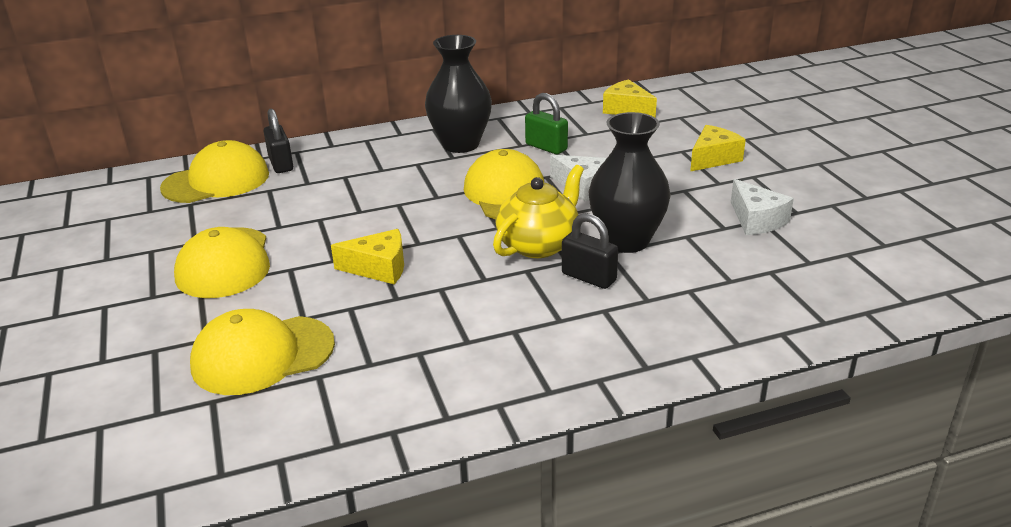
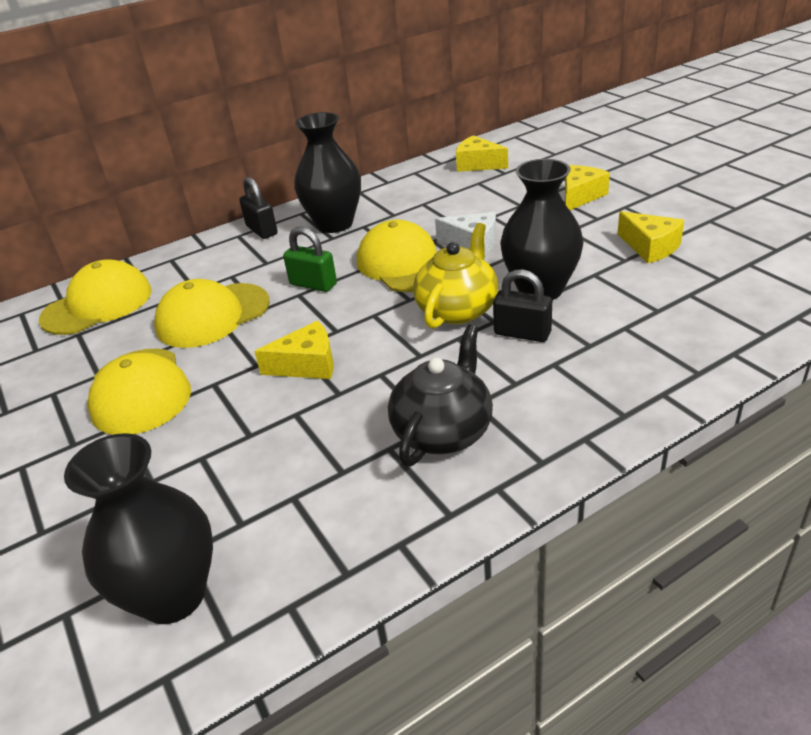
camera: 10 degrees left, 5 degrees up
(189, 431) = (173, 595): none -> black vase
(262, 355) = (221, 486): yellow cap -> yellow cap (212, 315)
(281, 164) = (160, 275): black padlock -> black padlock (262, 230)
(474, 348) = (443, 431): none -> black teapot
(546, 147) = (419, 212): green padlock -> green padlock (313, 284)
(756, 220) = (650, 247): white cheese -> yellow cheese

